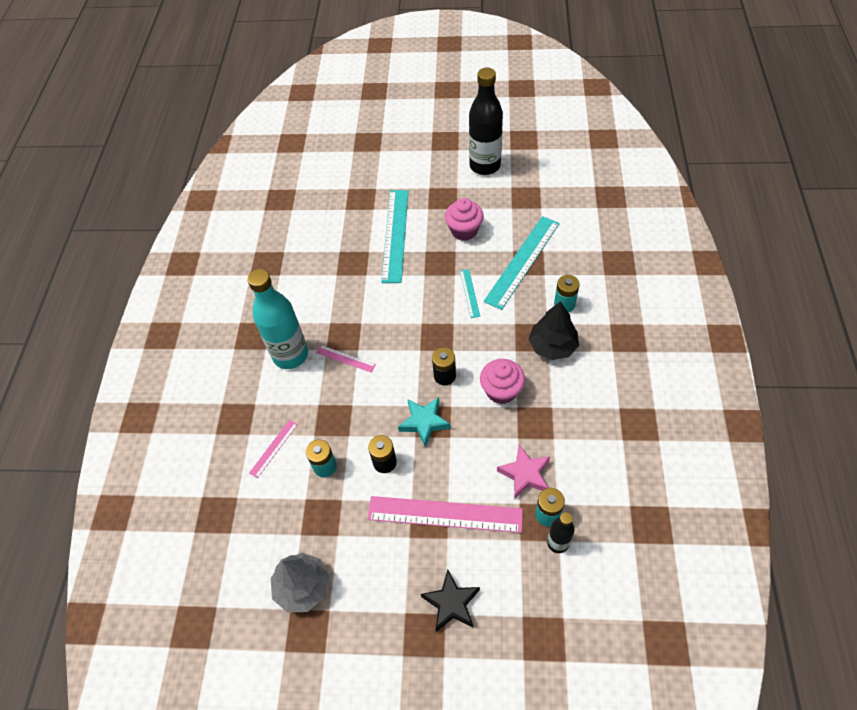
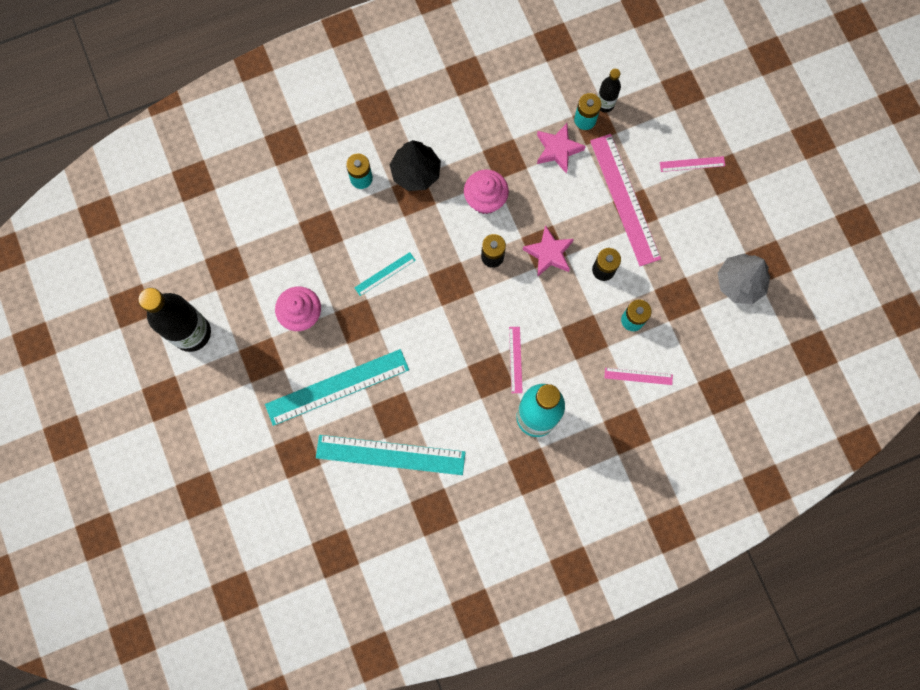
camera: 120 degrees left, 20 degrees up
(424, 422) = (549, 253): turquoise star -> pink star
(451, 603) = (692, 164): black star -> pink ruler
(522, 261) = (321, 238): turquoise ruler -> turquoise ruler (390, 455)

